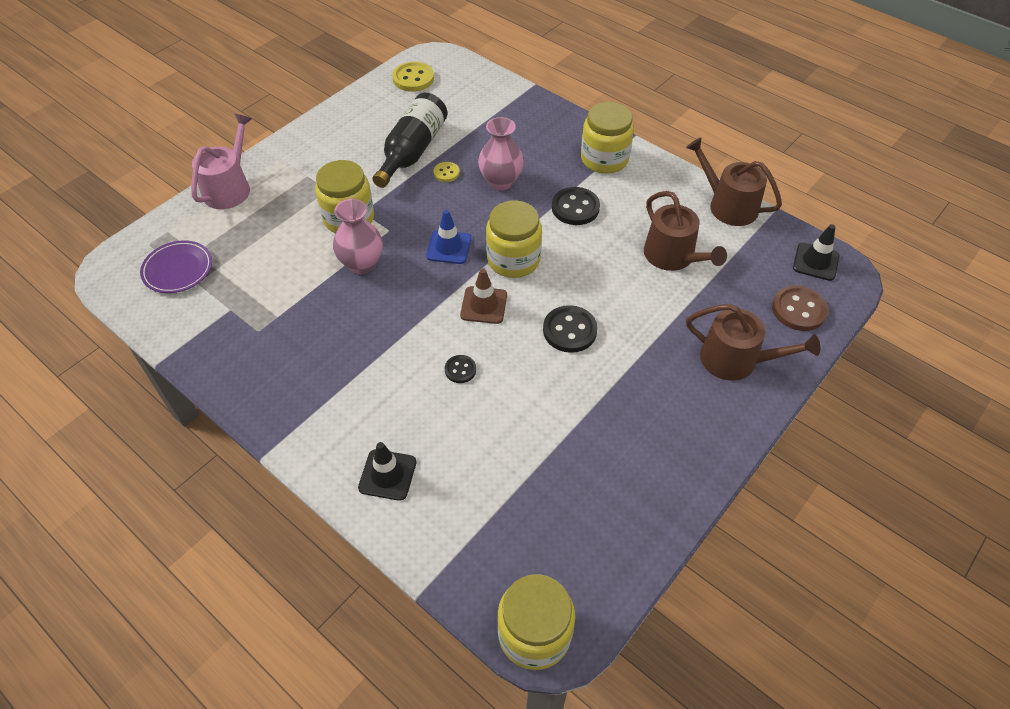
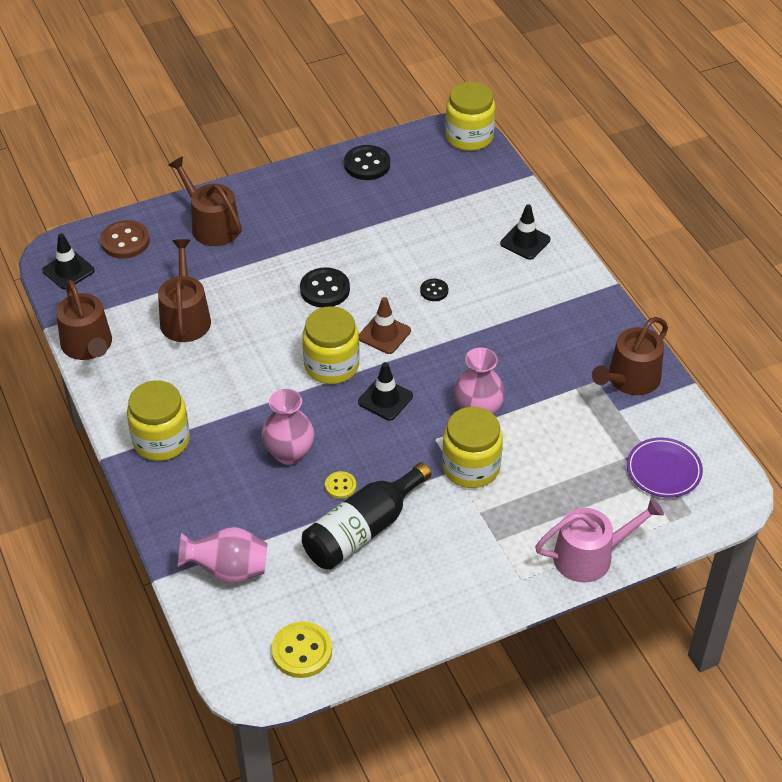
camera: 155 degrees left, 5 degrees down
(224, 343) = (630, 380): none -> brown watering can
(229, 187) = (590, 556): pink watering can -> pink watering can turned 150 degrees counterclockwise
(449, 247) = (385, 399): blue traffic cone -> black traffic cone
(491, 102) = (228, 570): none -> pink vase
(575, 208) = (235, 396): black button -> black button (367, 164)

